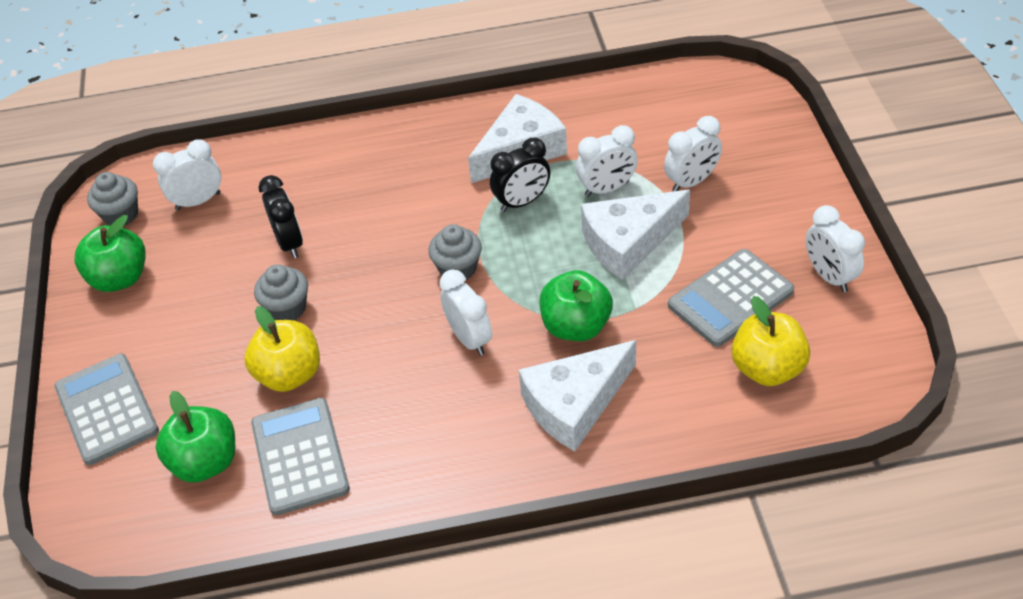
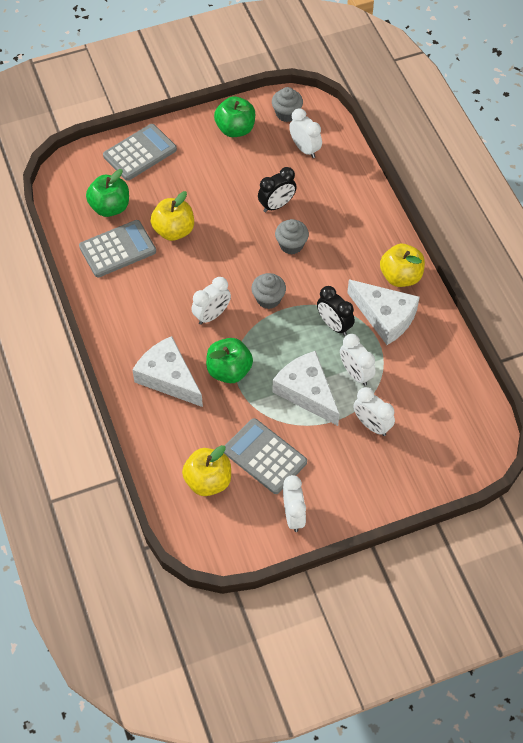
camera: 75 degrees right, 10 degrees up
(287, 308) = (223, 217): grey cupcake -> grey cupcake (291, 245)
(459, 128) = (400, 276): none -> yellow apple
(829, 276) = (293, 516): white clock -> white clock turned 120 degrees clockwise

